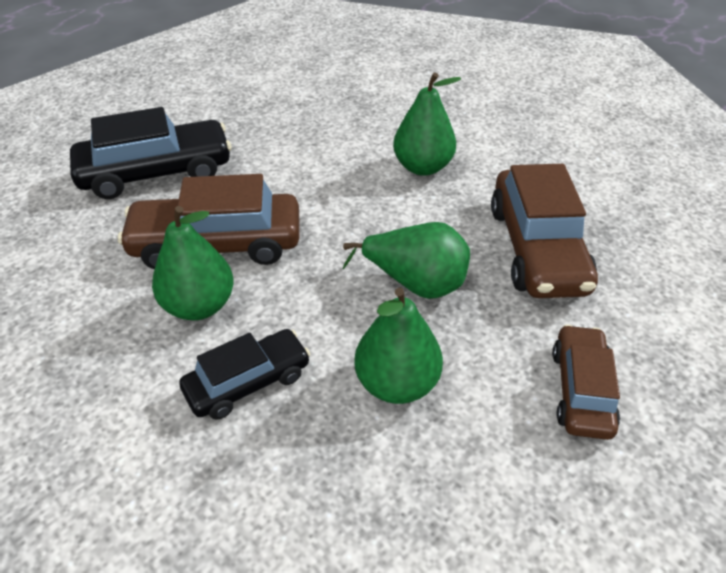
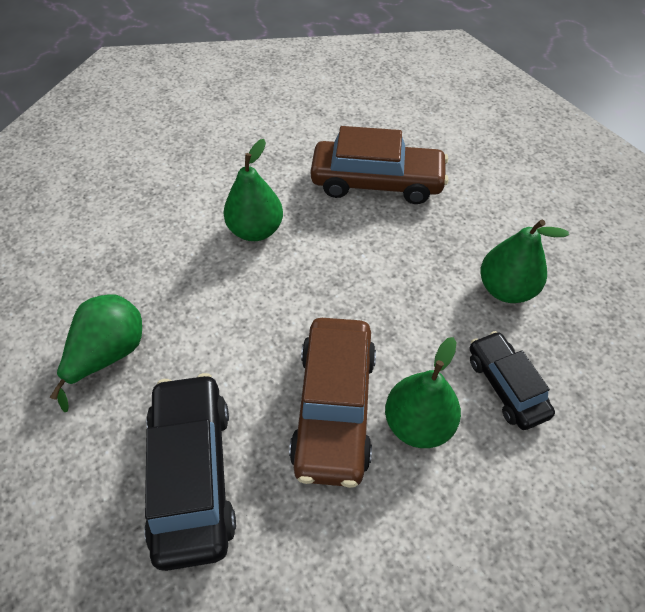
camera: 80 degrees left, 10 degrees up
(415, 283) = (406, 261): green pear -> green pear (109, 354)
(581, 390) = (510, 195): brown car -> none

